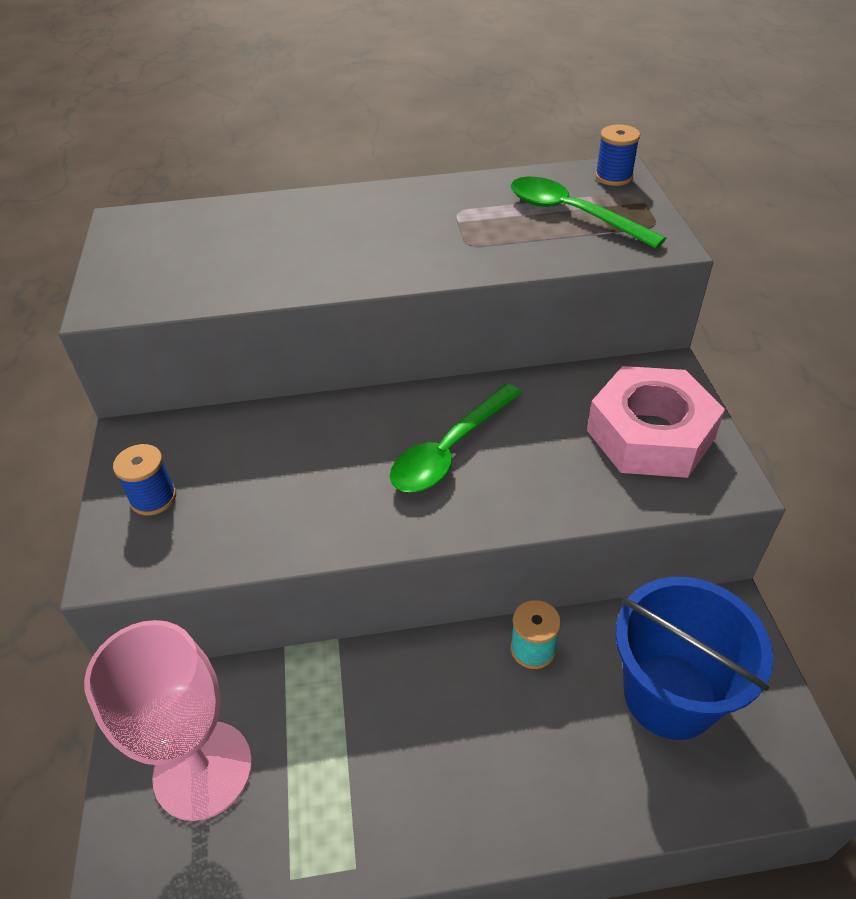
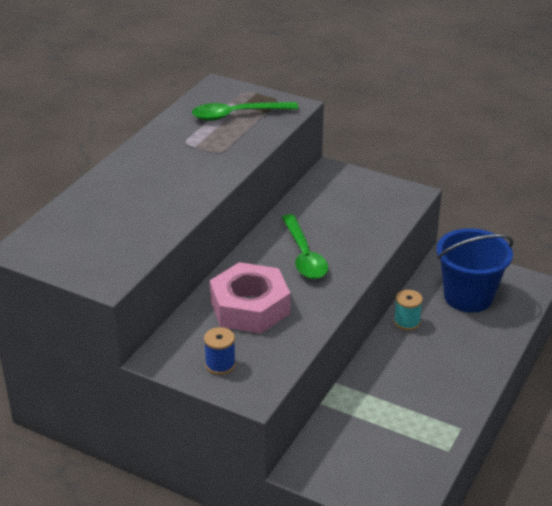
camera: 55 degrees left, 10 degrees down
(203, 769) = (366, 459): pink goblet -> none
(613, 177) = (222, 89): blue spool -> none
(650, 434) = (363, 197): pink nut -> pink nut (249, 307)

